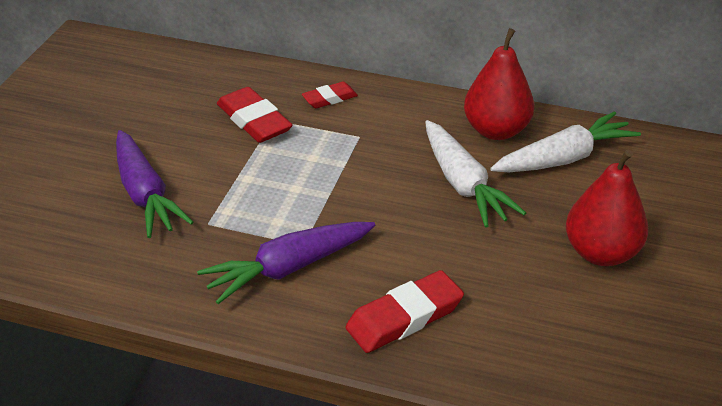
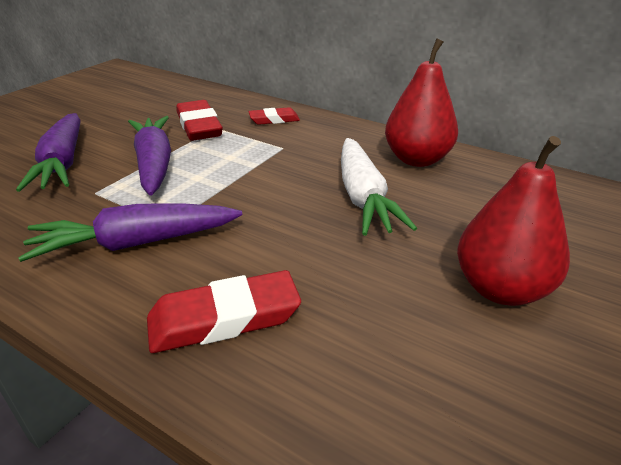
camera: 15 degrees right, 5 degrees down
(241, 179) = (154, 163): none -> purple carrot
(564, 158) = (481, 190): white carrot -> none

